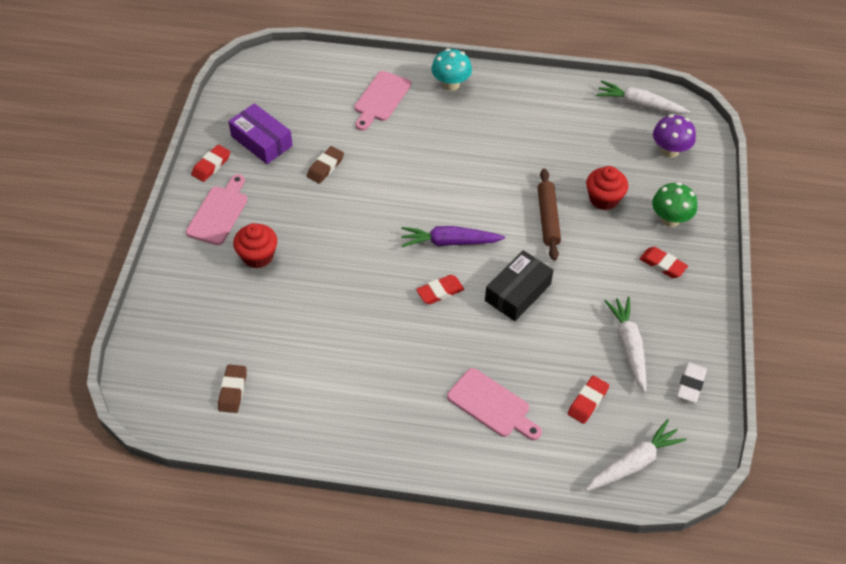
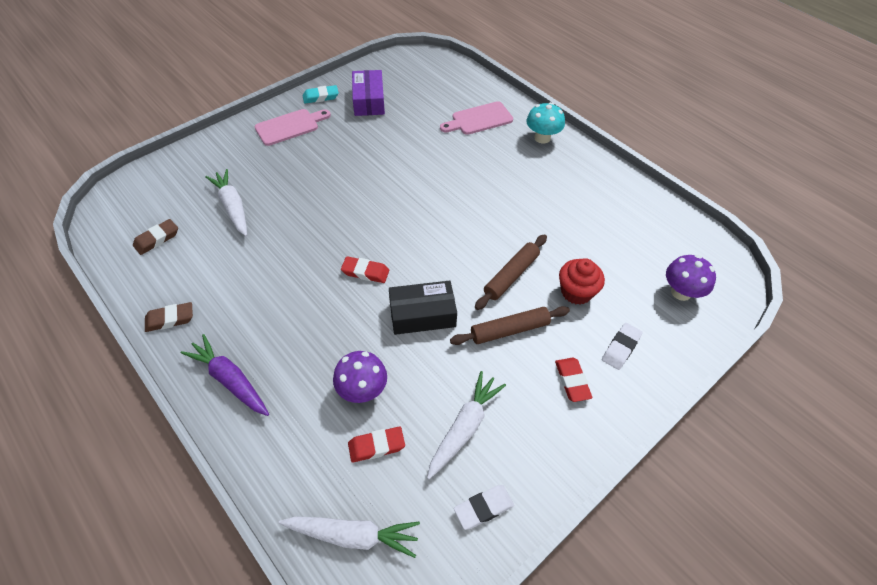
camera: 40 degrees right, 0 degrees up
(211, 165) = (321, 97): red eraser -> turquoise eraser
(258, 256) = (279, 167): red cupcake -> none
(325, 167) = (389, 139): brown eraser -> brown eraser (170, 319)
(449, 242) = (414, 242): purple carrot -> purple carrot (230, 380)
(492, 405) = (301, 385): pink cutting board -> none
(537, 375) = (362, 390): none -> purple mushroom
(588, 259) = (509, 330): none -> brown rolling pin
(639, 105) = (690, 240): white carrot -> white carrot (232, 207)
(670, 219) = (621, 348): green mushroom -> white eraser

